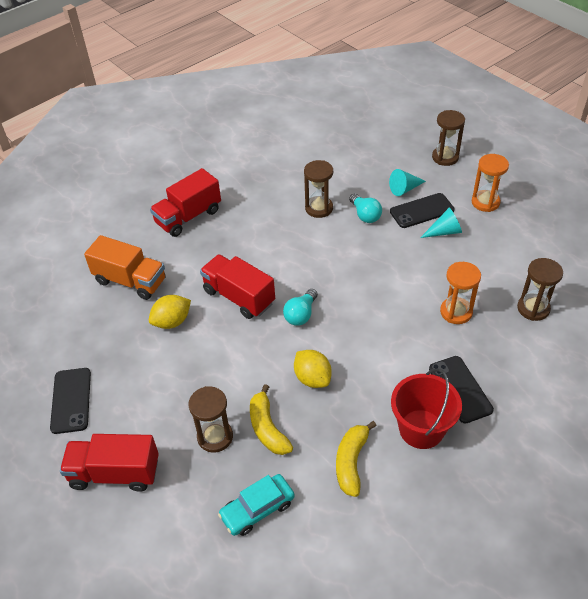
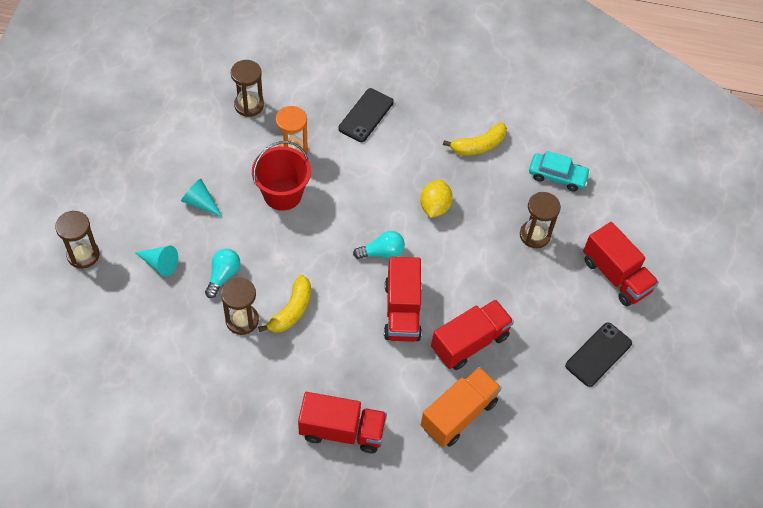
camera: 135 degrees left, 10 degrees up
(130, 281) = (458, 414): orange truck -> orange truck turned 60 degrees clockwise
(172, 322) = (470, 342): yellow lemon -> red truck
(267, 428) = (499, 208): yellow banana -> yellow banana (291, 310)
(421, 211) = (183, 234): black phone -> none
(421, 429) = (418, 121): red bucket -> red bucket (282, 194)
(485, 202) = (135, 190): orange hourglass -> none

